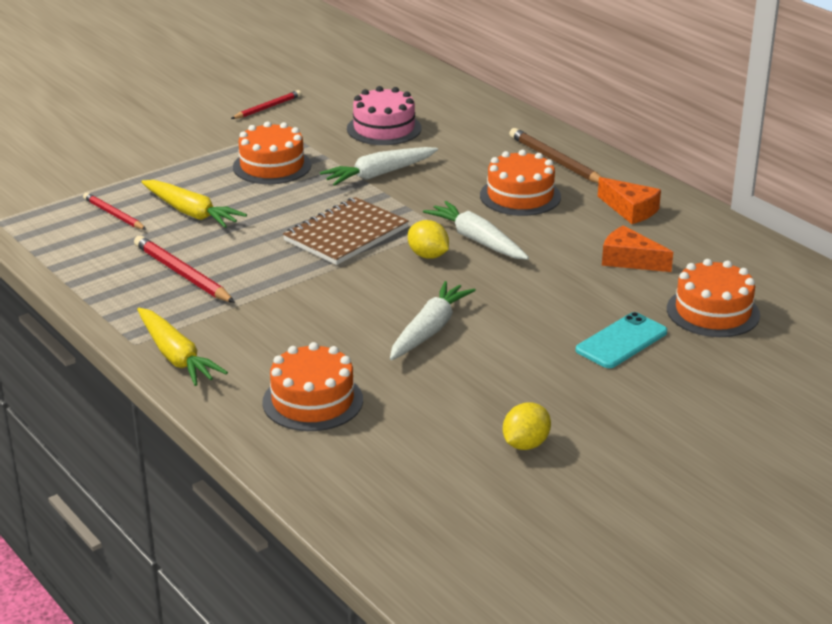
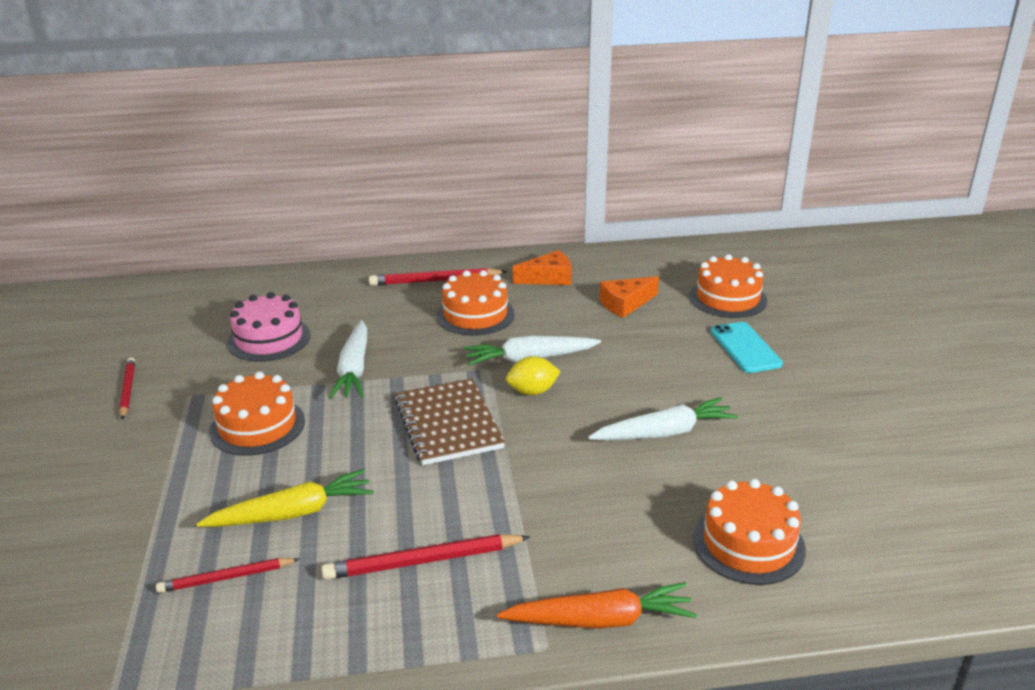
camera: 60 degrees left, 0 degrees up
(176, 356) = (600, 620): yellow carrot -> orange carrot
(429, 330) = (664, 432): white carrot -> white carrot turned 105 degrees clockwise
(525, 444) = (878, 443): yellow lemon -> none
(555, 161) = (434, 281): brown pencil -> red pencil

